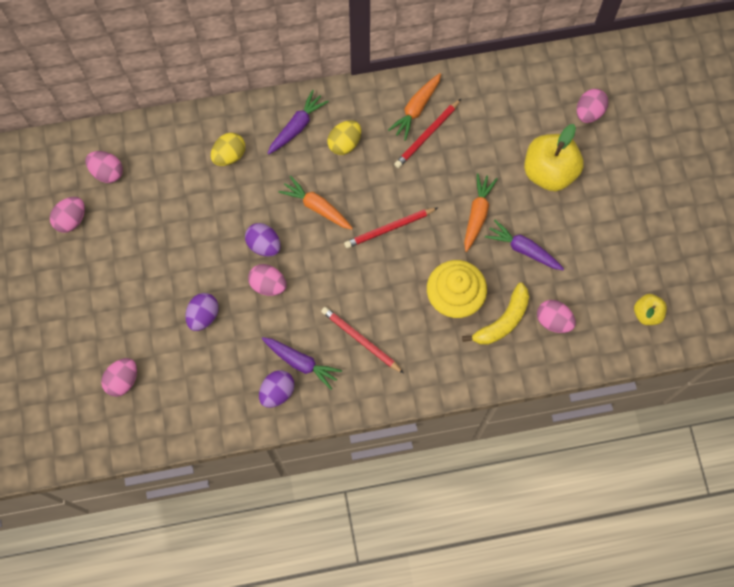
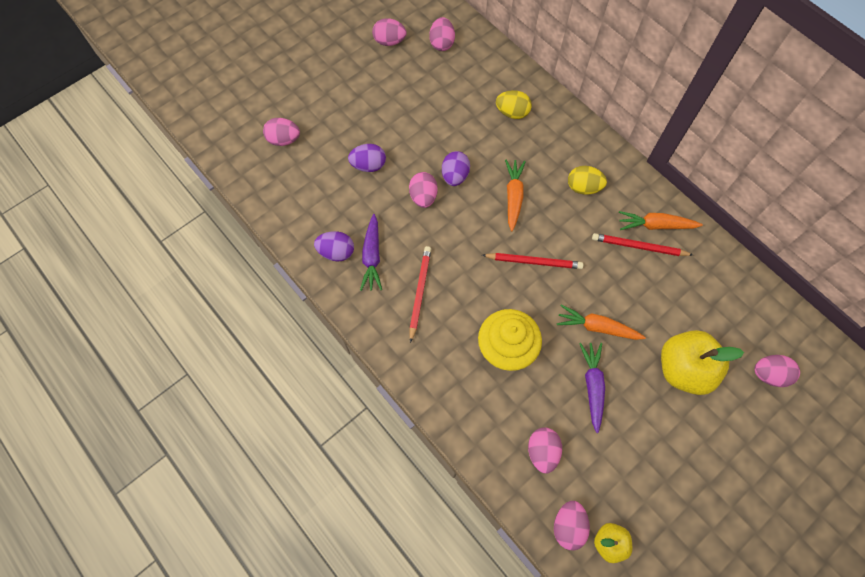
camera: 60 degrees right, 5 degrees down
(297, 126) = (571, 146): purple carrot -> none
(389, 228) = (533, 262): red pencil -> red pencil turned 150 degrees clockwise
(477, 214) = (597, 327): orange carrot -> orange carrot turned 150 degrees counterclockwise
(502, 321) = (512, 404): yellow banana -> none
(619, 336) = (568, 526): none -> pink egg

